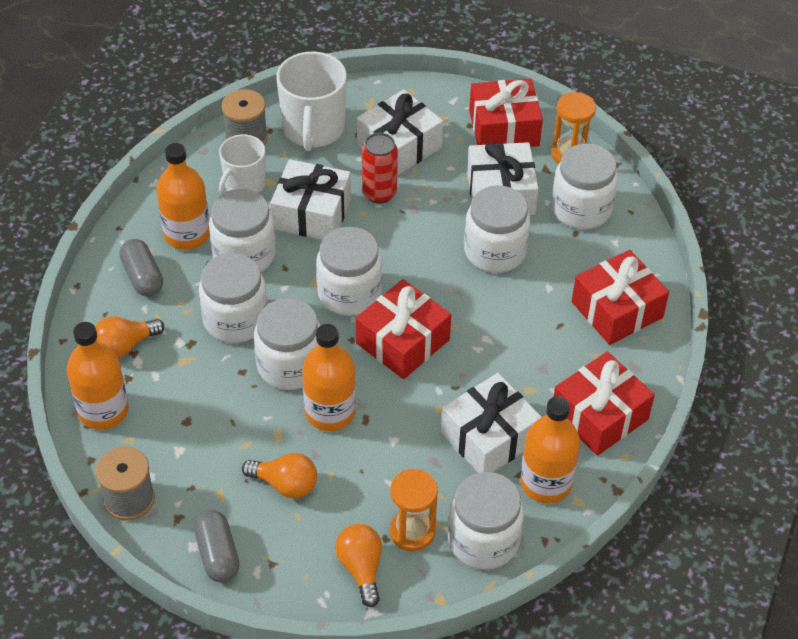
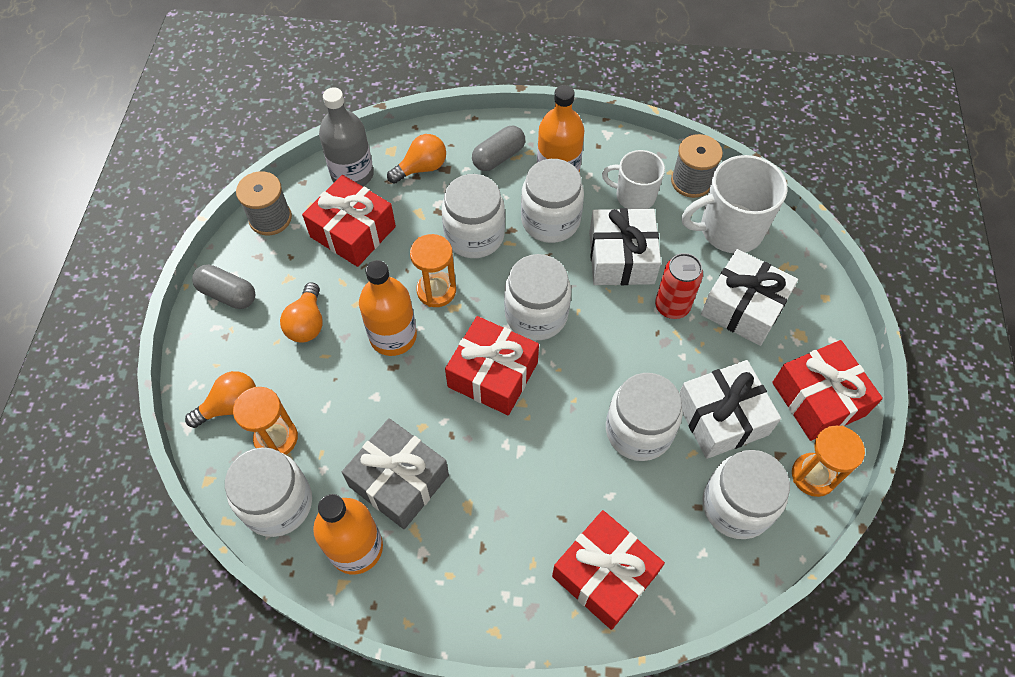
camera: 75 degrees right, 10 degrees up
(103, 410) = (352, 174): orange bottle -> grey bottle
(125, 346) = (421, 168): orange light bulb -> orange light bulb turned 105 degrees clockwise
(218, 554) = (228, 294): grey capsule -> grey capsule turned 60 degrees clockwise
(290, 365) = (436, 290): white jar -> orange hourglass
(489, 437) = (399, 481): white gift -> grey gift
(599, 415) = (454, 585): red gift -> red gift (353, 232)

